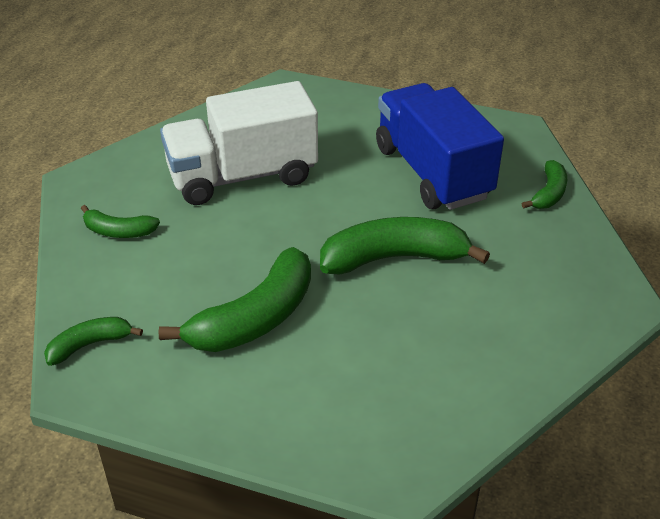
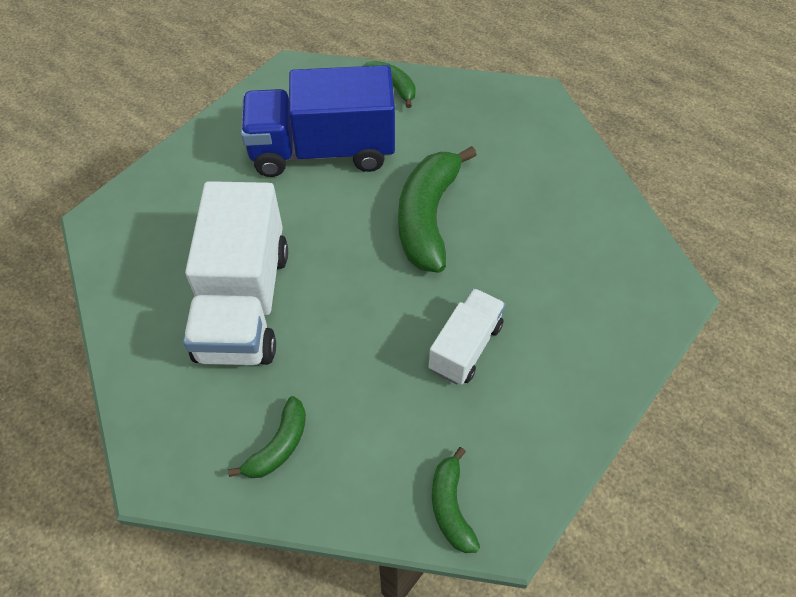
camera: 70 degrees left, 15 degrees up
(255, 318) = (465, 347): green banana -> white truck

